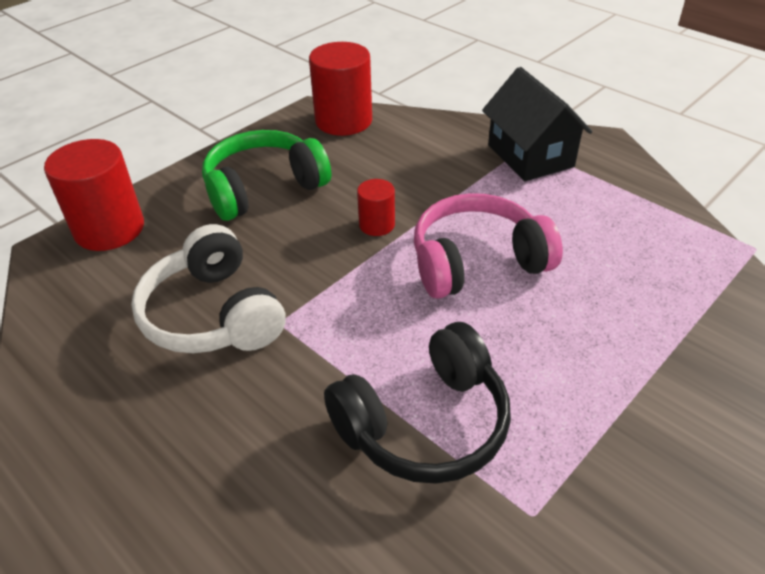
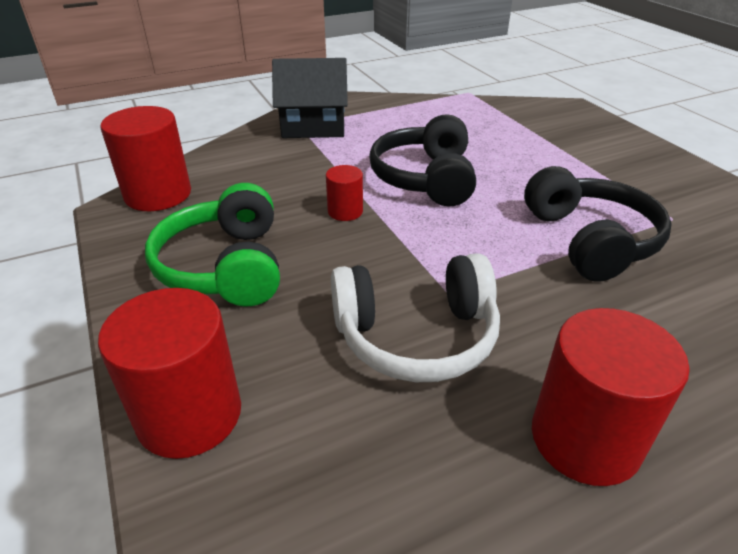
camera: 70 degrees left, 5 degrees down
(116, 442) = (585, 439): none -> red cylinder
(477, 261) = (425, 178): pink headphones -> black headphones

